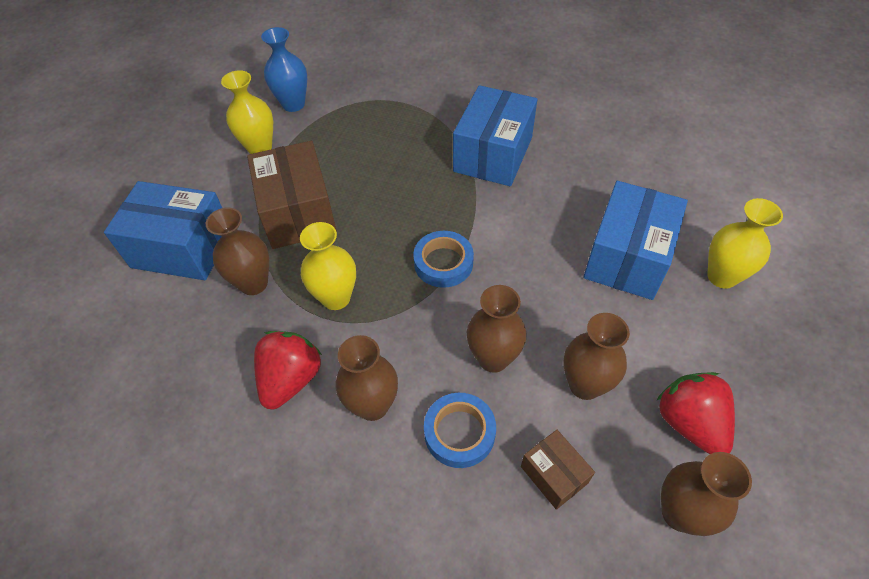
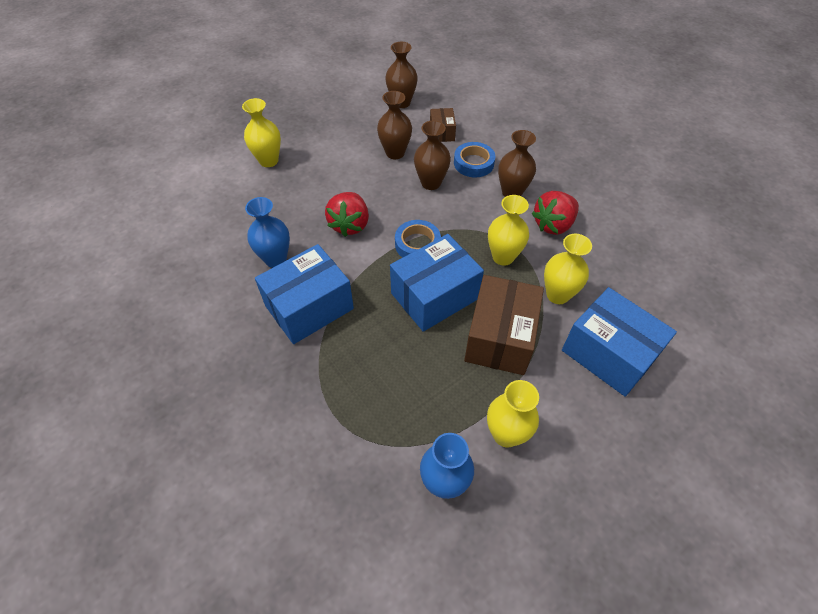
camera: 150 degrees left, 0 degrees up
(253, 283) = (557, 295): brown vase -> yellow vase
(569, 176) = (275, 259): none -> blue vase
(627, 257) = (304, 193): blue box -> blue box (434, 296)
(689, 423) = (363, 122): red strawberry -> red strawberry (350, 225)

